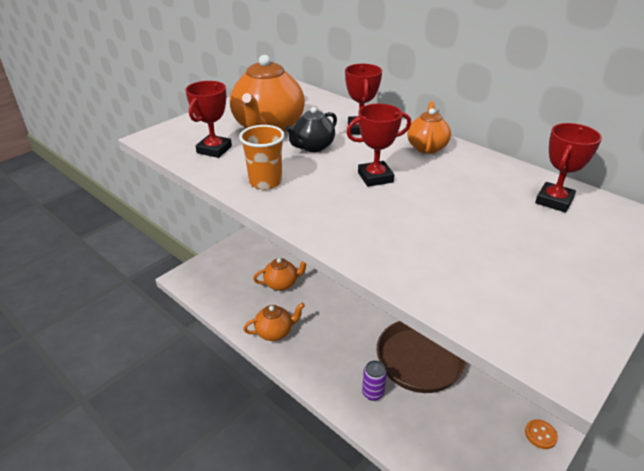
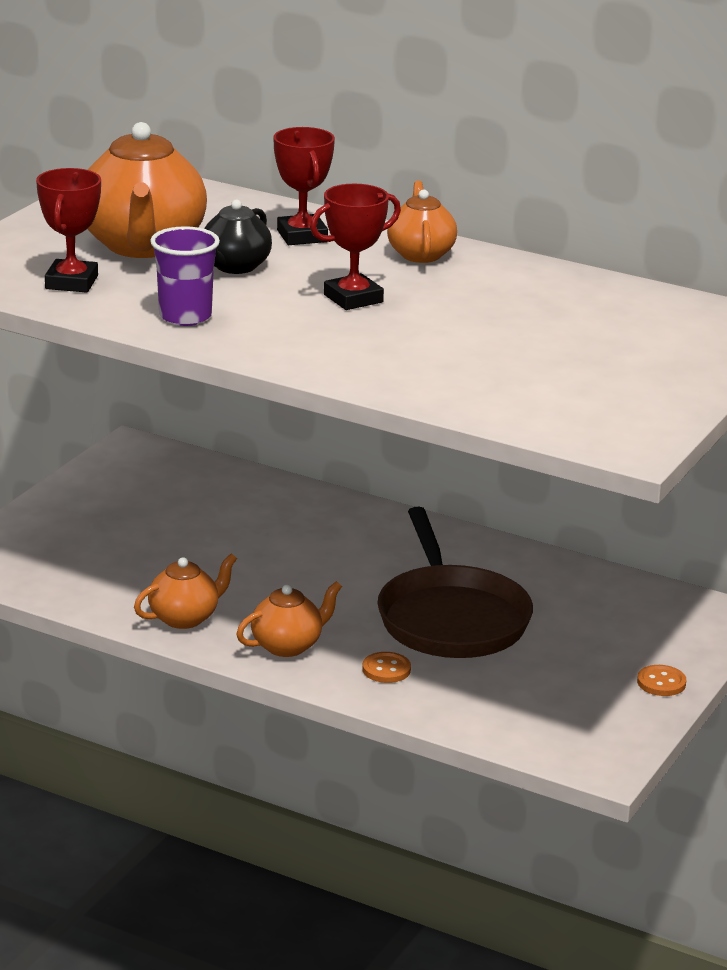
camera: 15 degrees left, 10 degrees down
(265, 182) = (185, 317): orange cup -> purple cup
(281, 284) = (166, 554): orange teapot -> orange teapot (288, 645)
(373, 393) = (386, 669): purple can -> orange button
(554, 201) = (620, 306): red trophy -> none

